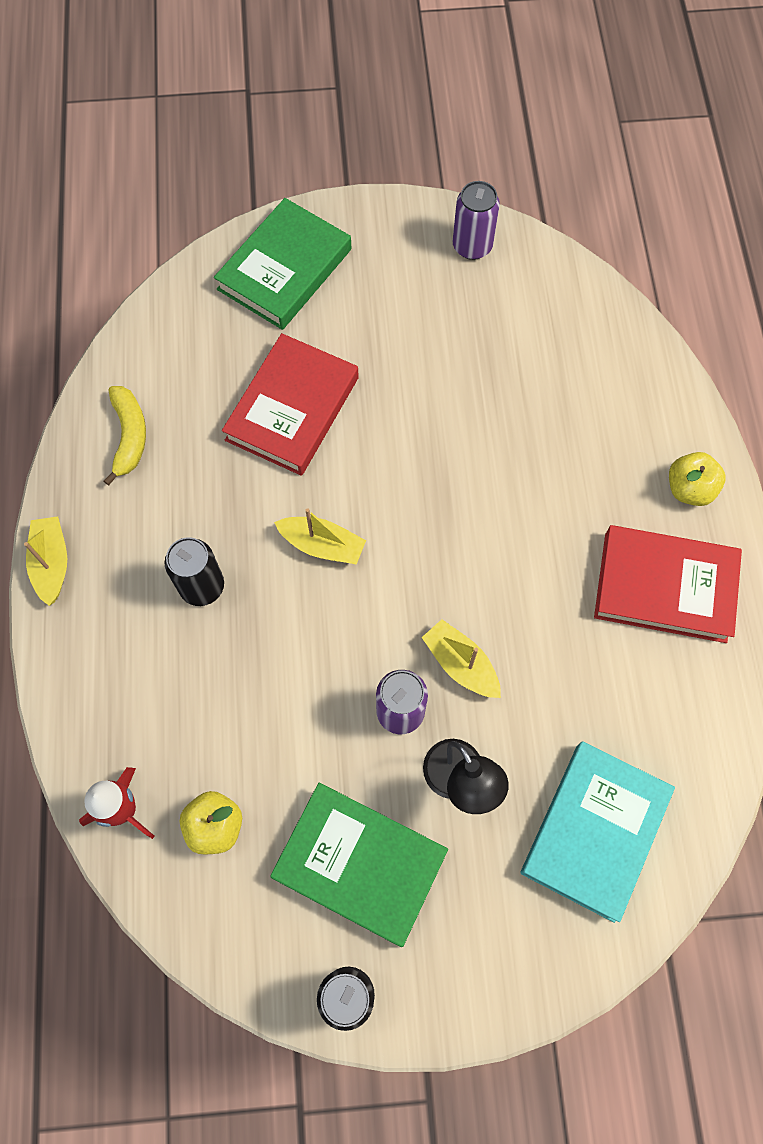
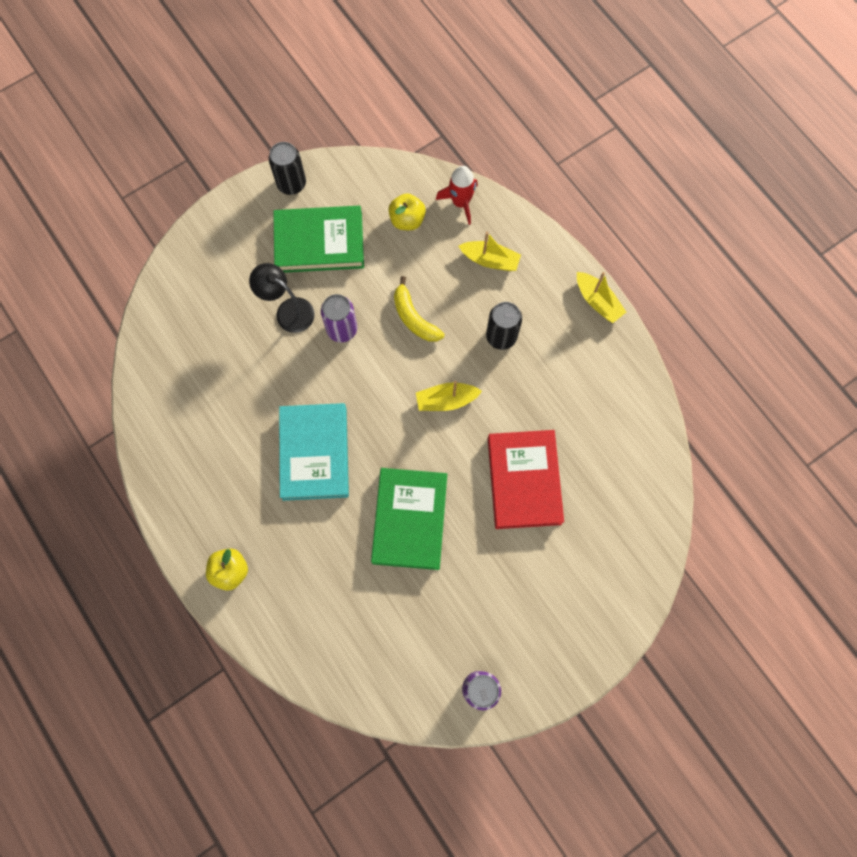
camera: 150 degrees right, 5 degrees up
(129, 436) = (613, 403): yellow banana -> yellow banana (414, 318)
(285, 269) = (601, 586): green book -> green book (409, 519)
(461, 664) = (321, 374): yellow boat -> yellow boat (490, 260)
(594, 831) = (200, 325): turquoise book -> turquoise book (315, 453)
(664, 586) = (219, 491): red book -> none

